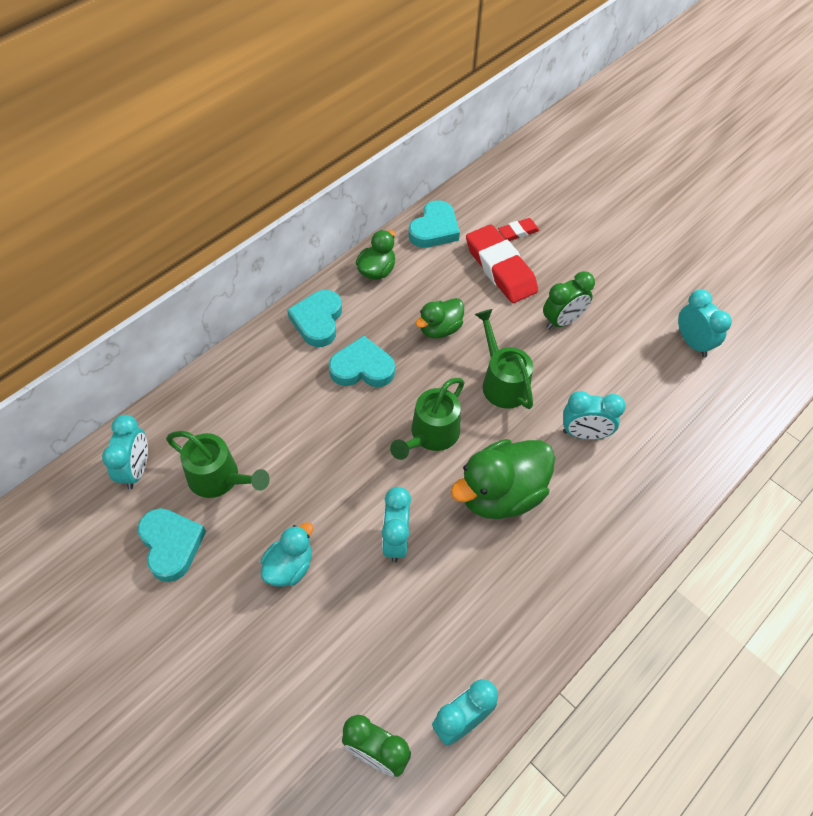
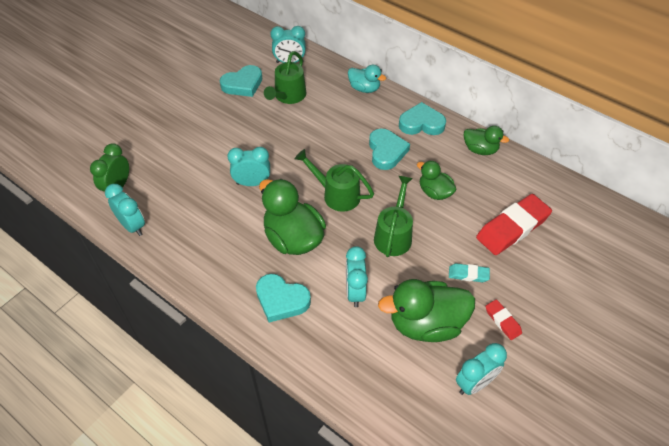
camera: 85 degrees right, 5 degrees down
(289, 566) = (231, 135): turquoise duck -> turquoise duck (364, 88)
(434, 229) = (539, 181): turquoise heart -> turquoise heart (281, 300)
(502, 381) = (394, 234): green watering can -> green watering can turned 45 degrees counterclockwise
(518, 232) = (561, 239): red eraser -> red eraser (502, 321)
(562, 321) = (468, 274): green clock -> turquoise eraser
(626, 371) = (426, 324): none -> green duck

